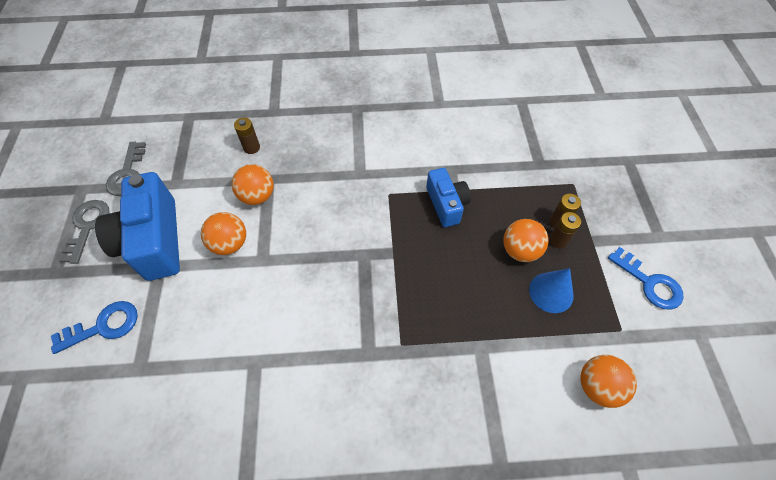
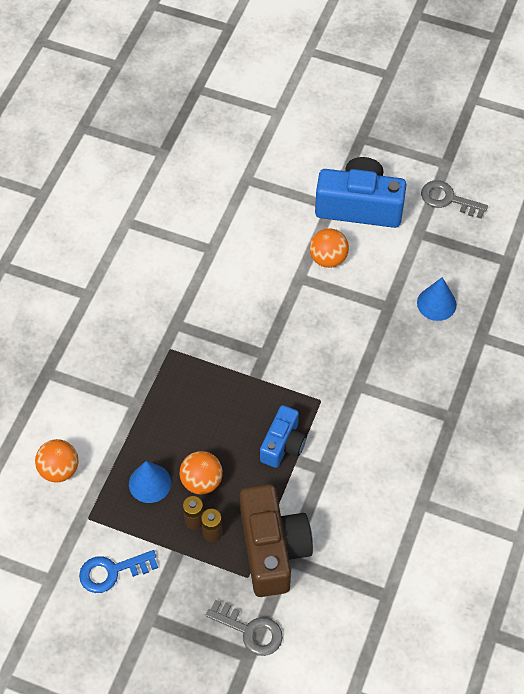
camera: 115 degrees right, 0 degrees up
(87, 226) = (399, 163): grey key -> grey key (250, 630)
(103, 326) = (293, 163): blue key -> none
(251, 148) = (436, 303): brown battery -> blue cone
(257, 196) = (371, 292): orange ball -> none
(446, 204) = (283, 444): blue camera -> blue camera turned 75 degrees counterclockwise
(539, 176) = (272, 549): none -> brown camera

